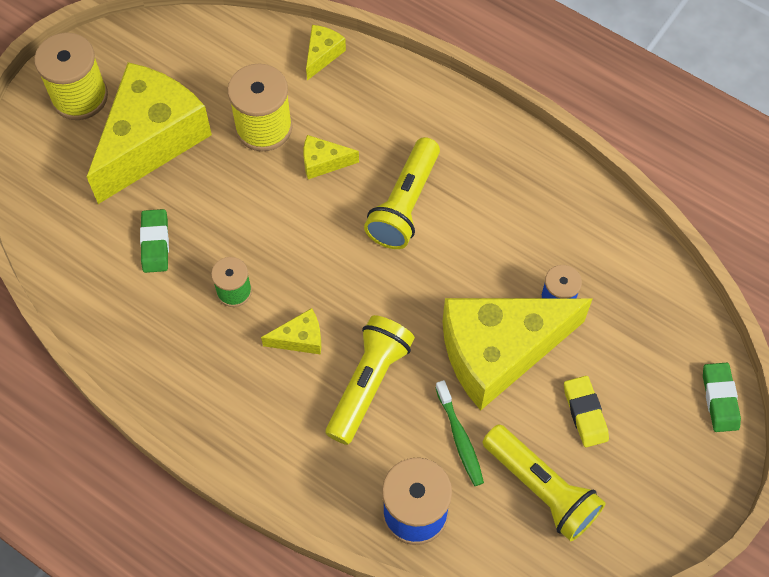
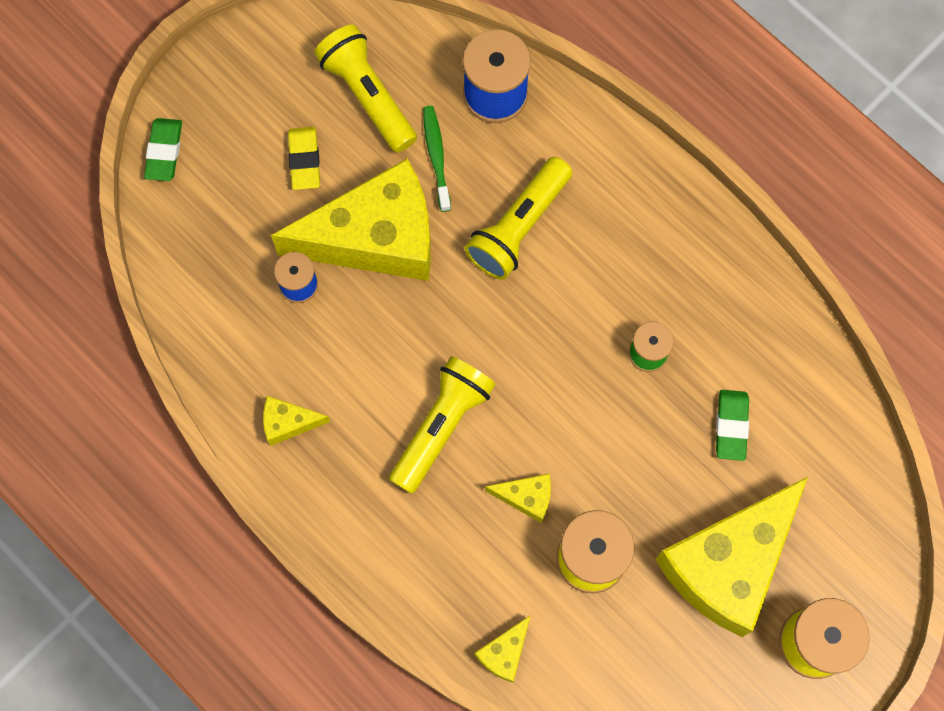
camera: 170 degrees left, 10 degrees up
(300, 339) = (583, 287): yellow cheese -> yellow cheese (288, 423)

